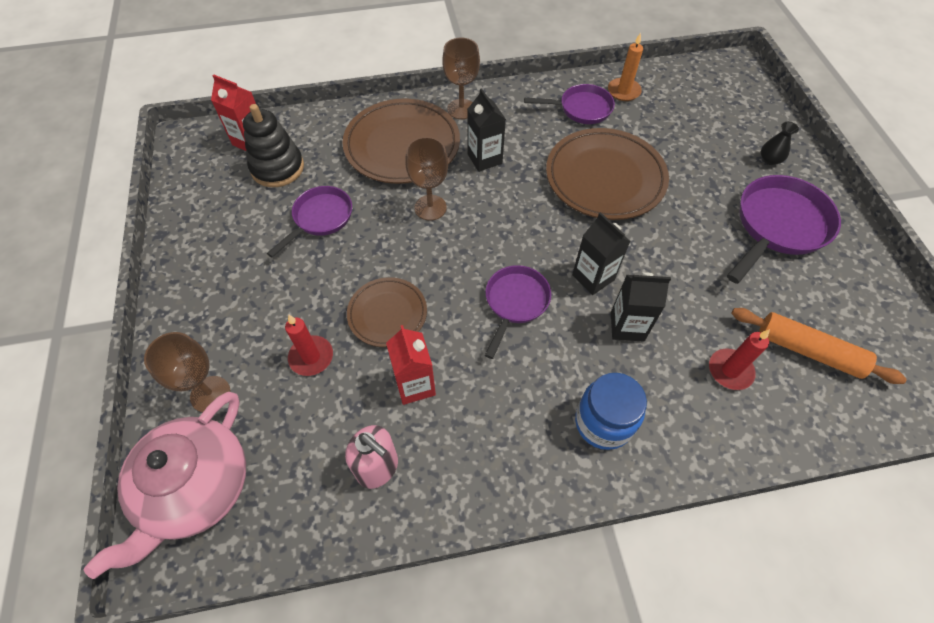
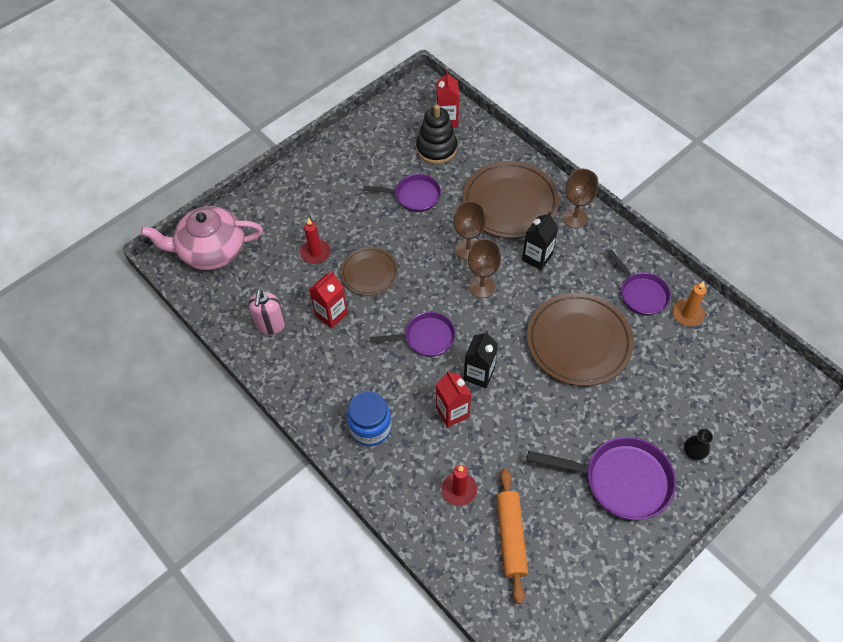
camera: 60 degrees right, 0 degrees up
(210, 394) = (263, 221): brown goblet -> brown goblet (482, 287)
(627, 326) = (452, 412): black carton -> red carton

